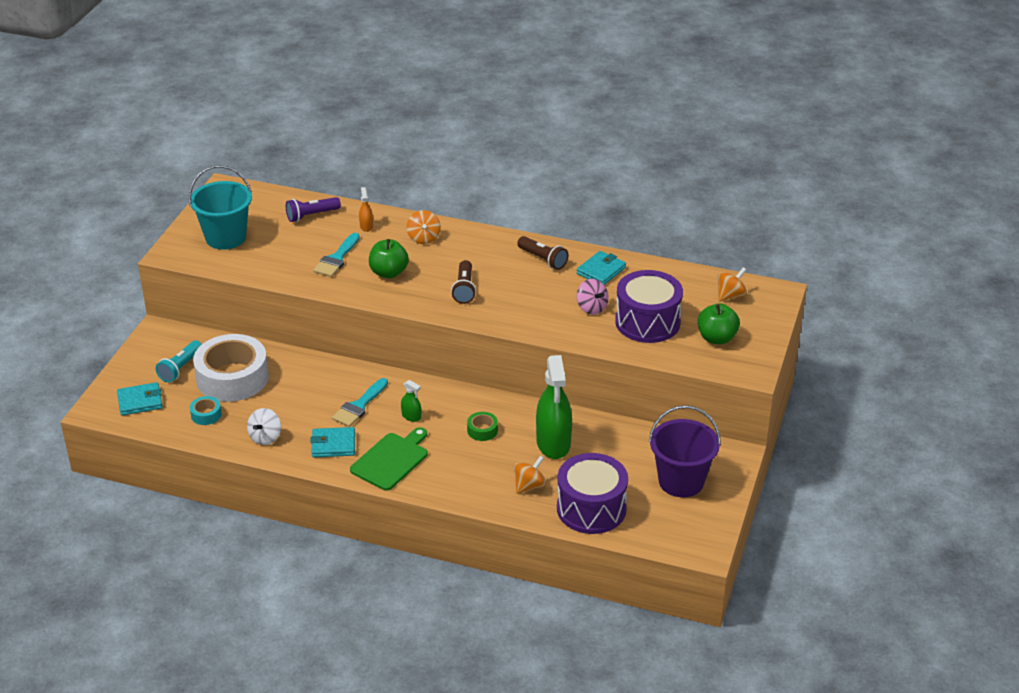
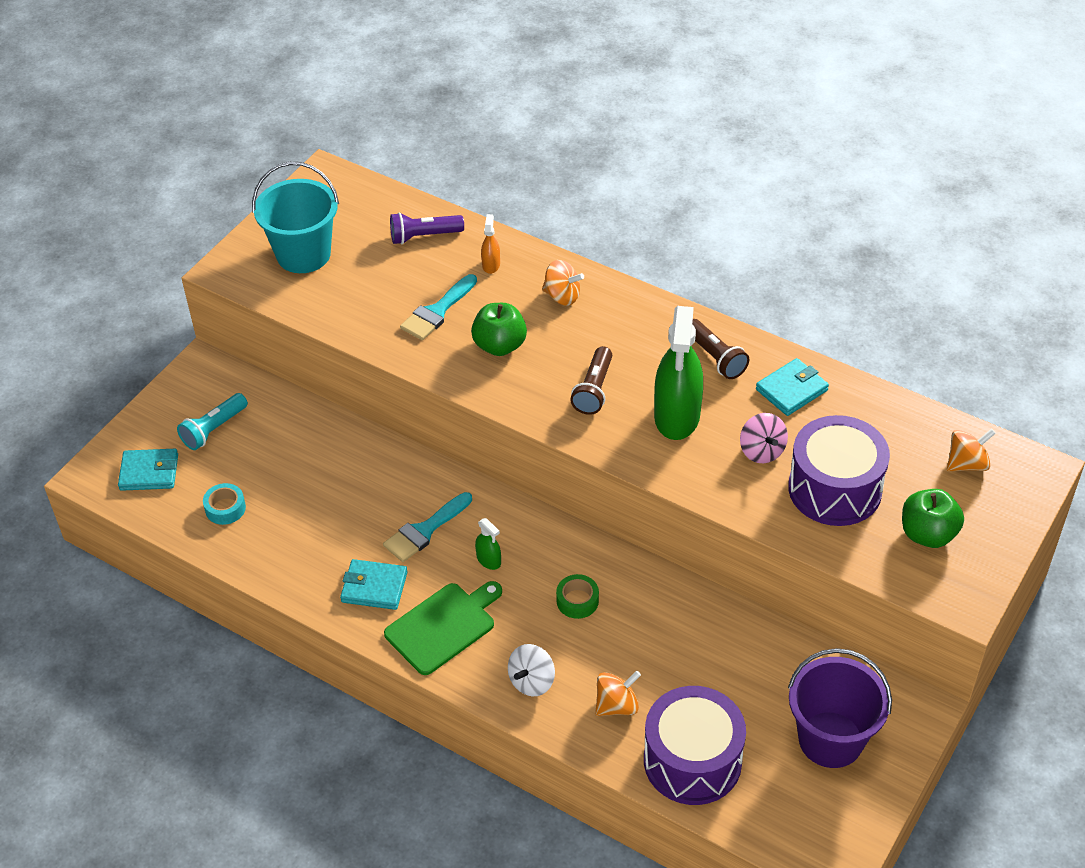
camera: 15 degrees right, 10 degrees up
(232, 378) = (274, 456): white tape -> none
(265, 437) = (290, 558): white spinning top -> white spinning top (532, 681)
(424, 238) = (562, 296): orange spinning top -> orange spinning top turned 75 degrees counterclockwise
(553, 443) = (668, 640): green spray bottle -> green spray bottle (677, 416)

